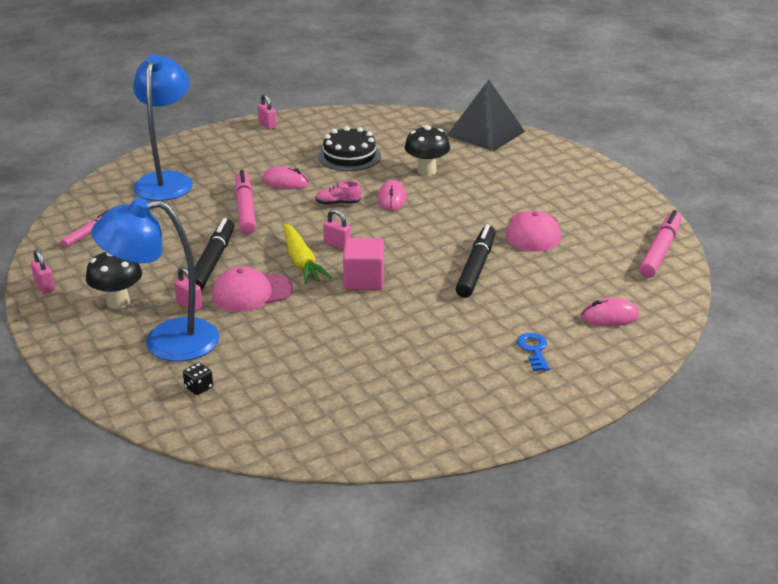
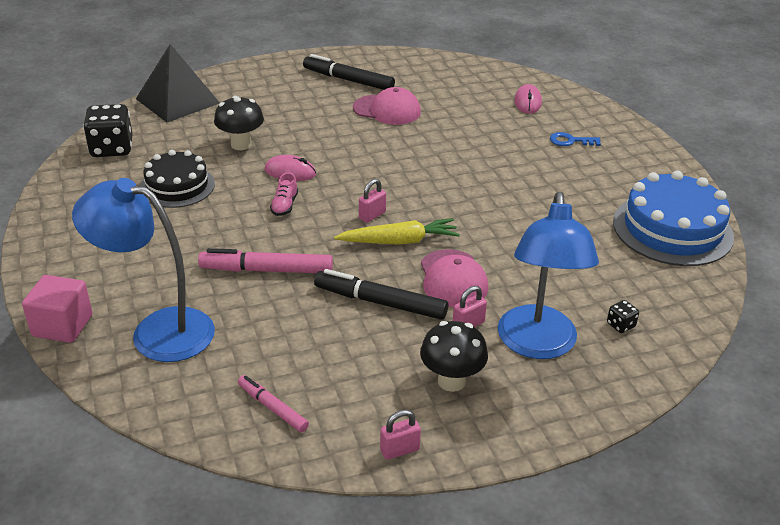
camera: 80 degrees left, 5 degrees up
(267, 125) = (48, 236): pink padlock -> none
(285, 182) = (215, 236): pink mouse -> none
(364, 280) = (445, 207): pink cube -> pink cube (62, 325)
(374, 424) = (672, 229): none -> blue cake
(393, 123) = (112, 149): none -> black dice
(476, 268) = (439, 146): black marker -> black marker (348, 80)
(660, 251) = (436, 64): pink marker -> none

